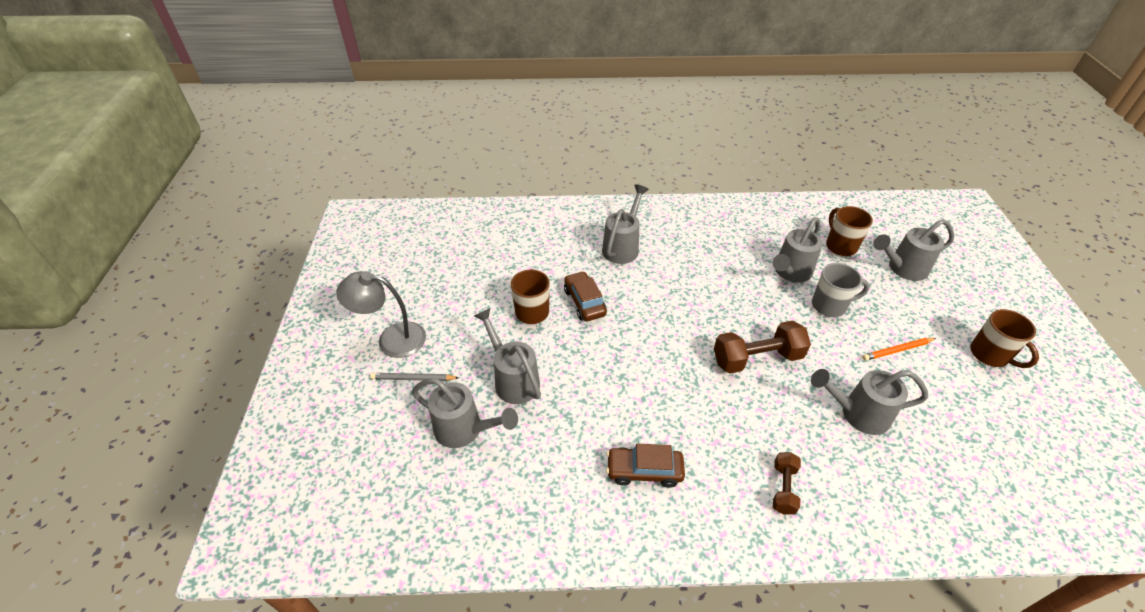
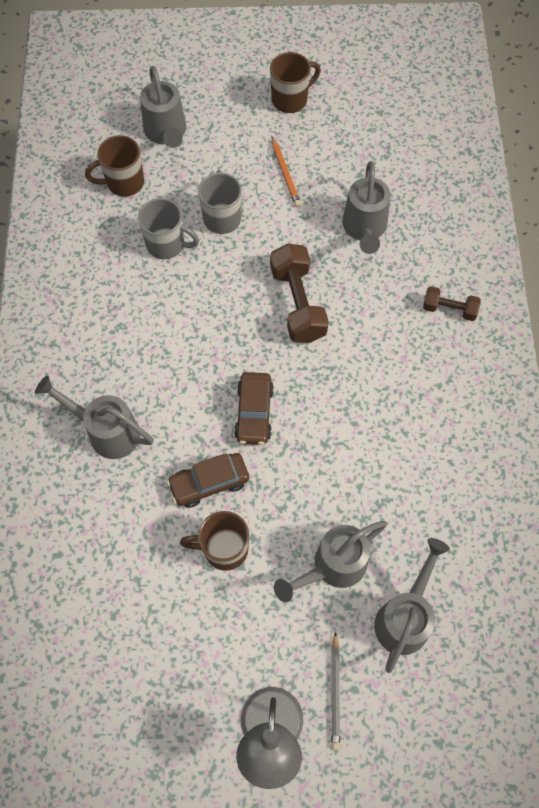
camera: 90 degrees left, 20 degrees up
(644, 471) = (441, 428): brown car -> brown car (254, 413)
(790, 272) = (167, 244): grey watering can -> grey mug

